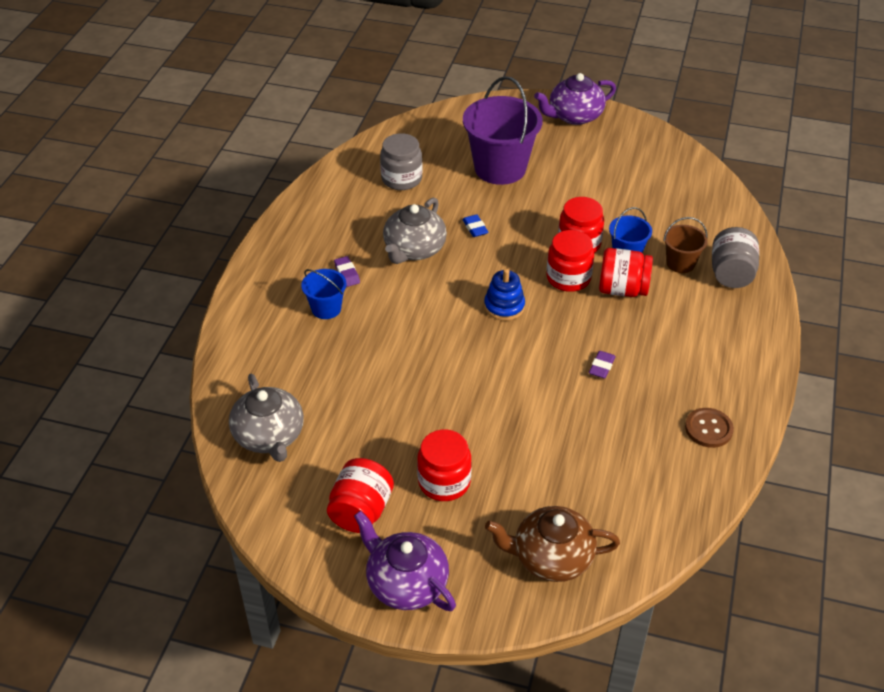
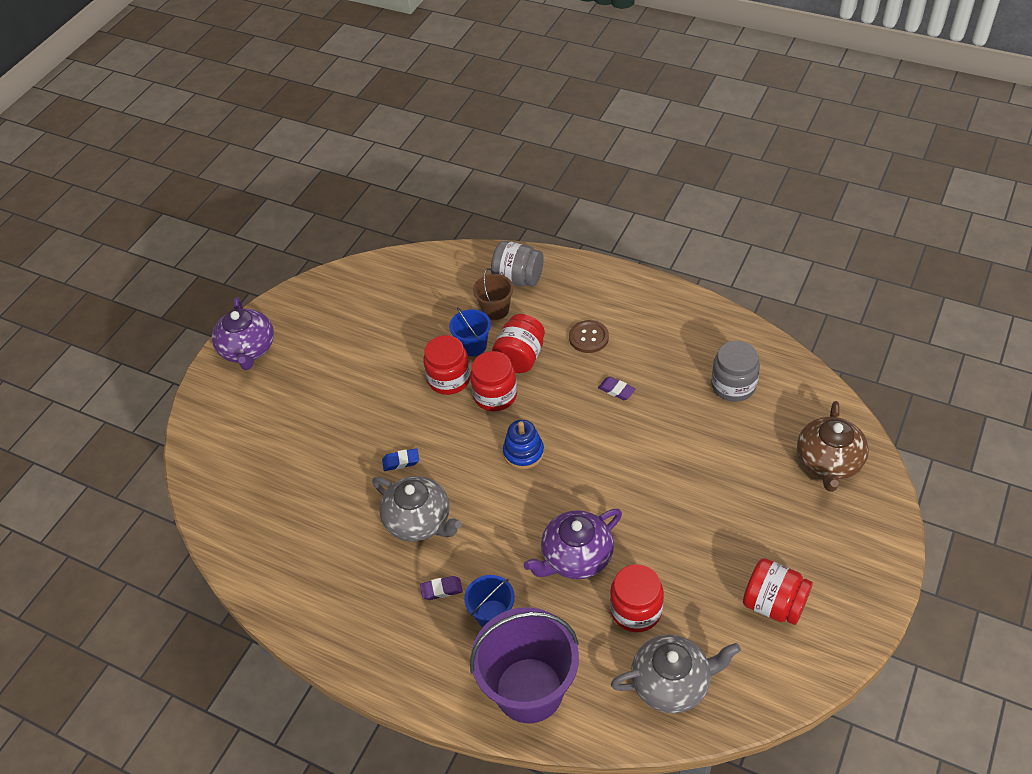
camera: 75 degrees left, 5 degrees up
(401, 179) = (296, 520): grey jar -> grey jar (733, 385)
(406, 583) = (856, 574): purple teapot -> purple teapot (576, 557)
(444, 482) = (742, 531): red jar -> red jar (636, 610)
(500, 168) = (311, 426): purple bucket -> purple bucket (529, 690)
(708, 429) = (697, 332): brown button -> brown button (588, 337)

